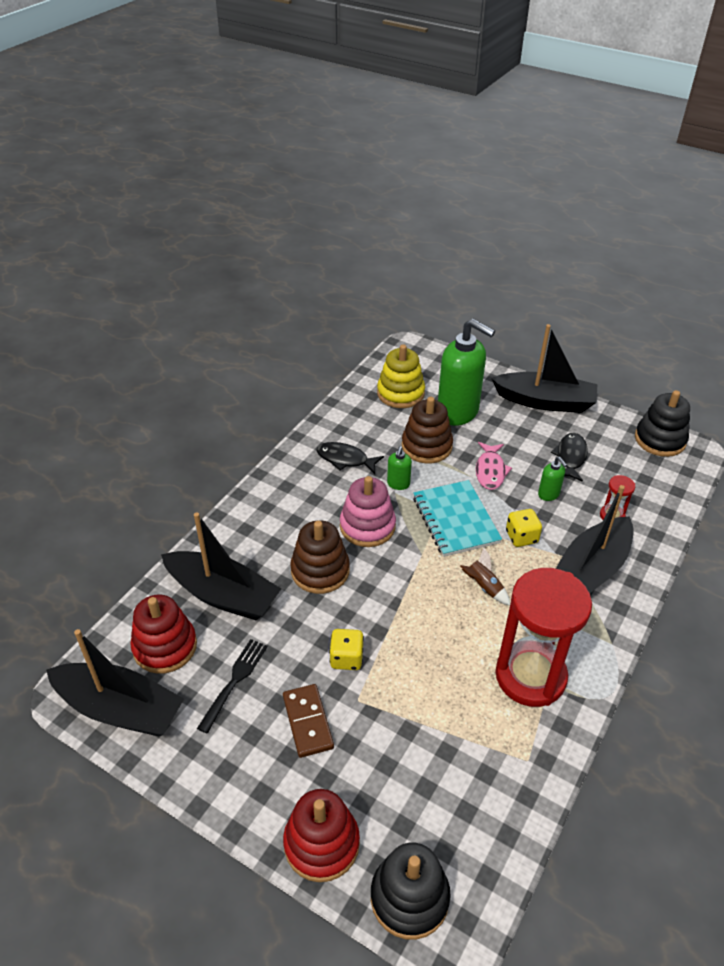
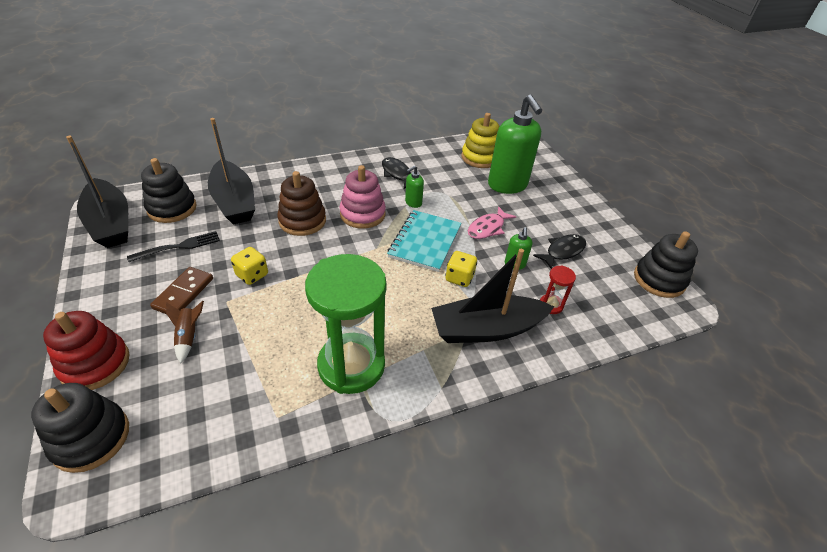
camera: 35 degrees right, 0 degrees up
(165, 646) = (172, 208): red stacking toy -> black stacking toy
(426, 446) = (460, 193): brown stacking toy -> none
(484, 587) = (392, 291): brown rocket -> brown rocket (189, 337)
(530, 676) = (351, 365): red hourglass -> green hourglass
(545, 401) = (584, 209): black boat -> none

